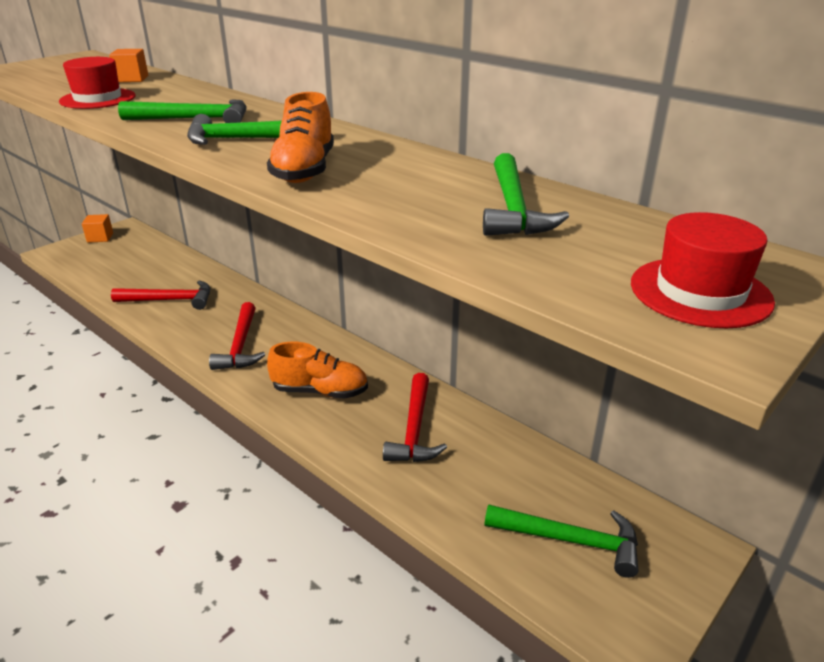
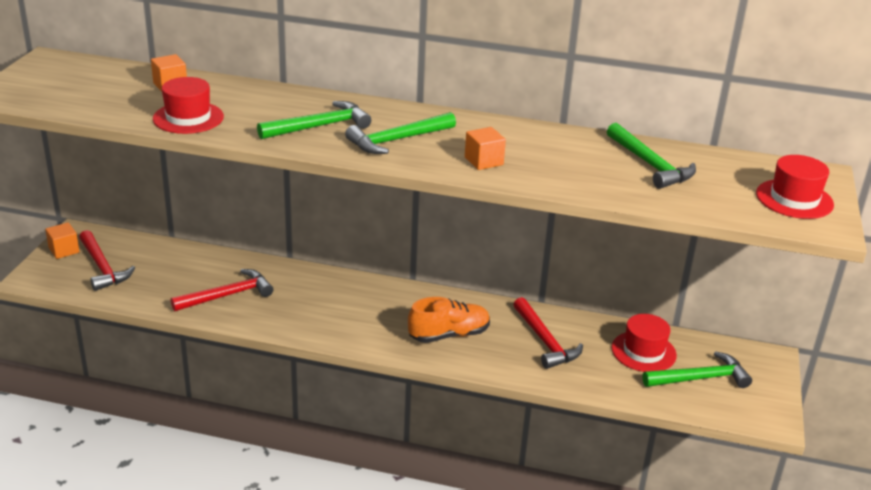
camera: 30 degrees left, 0 degrees up
(240, 346) = (343, 318): red hammer -> red hammer (102, 267)
(304, 170) = (483, 161): orange shoe -> orange cube
(523, 479) = (643, 351): none -> red hat

